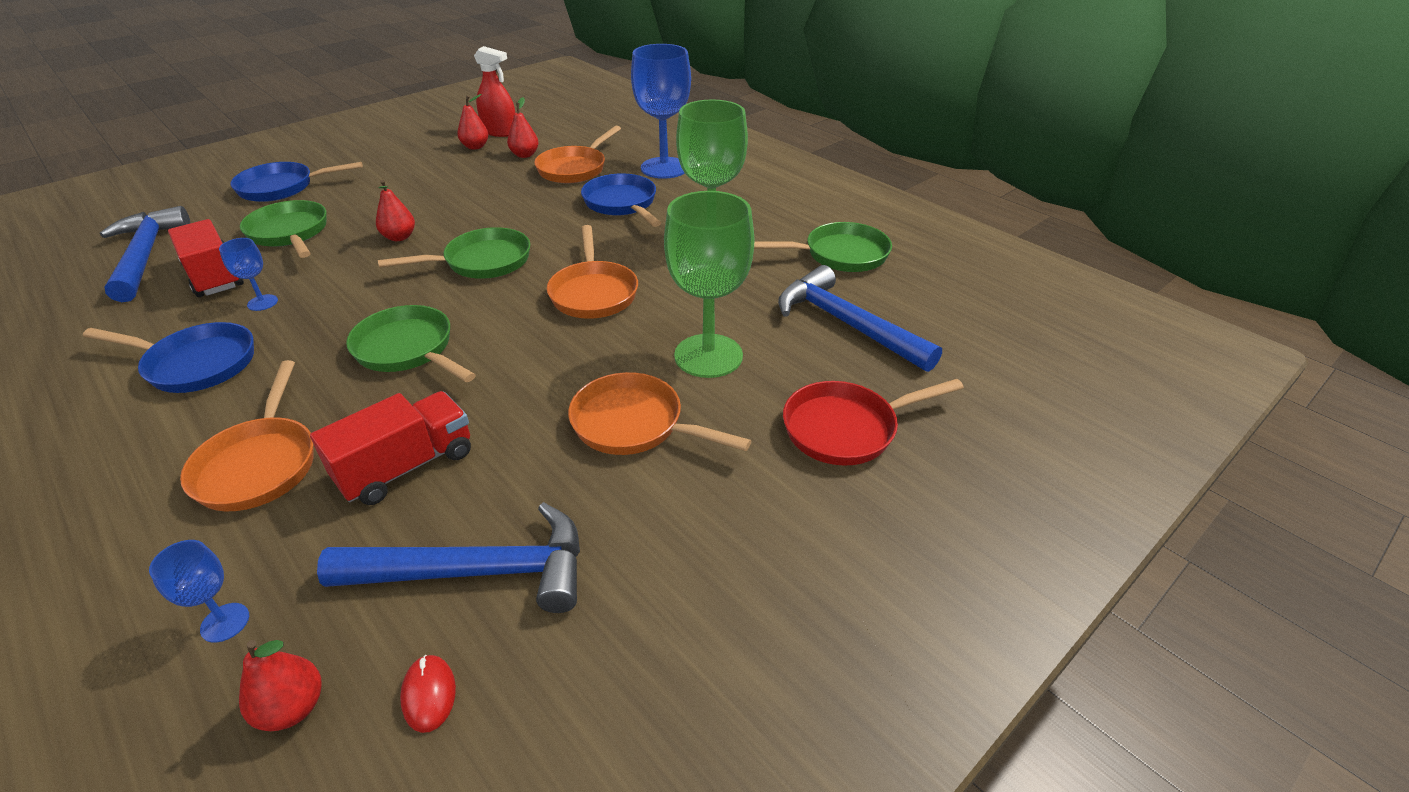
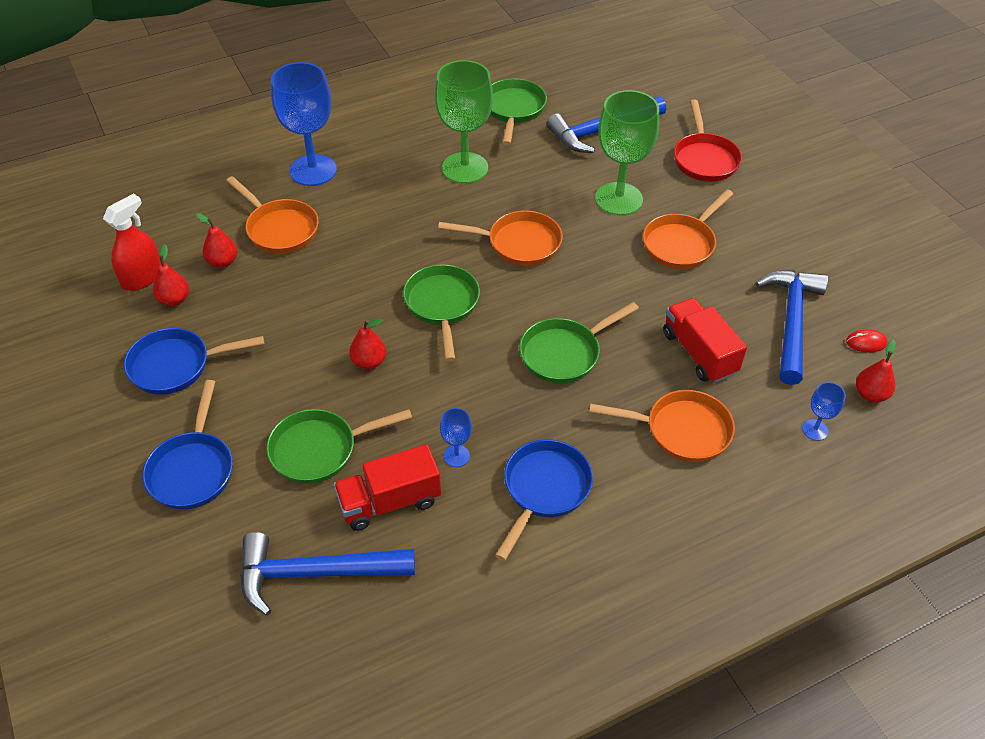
camera: 75 degrees left, 10 degrees up
(622, 204) = (374, 207): blue pan -> blue pan (176, 365)

